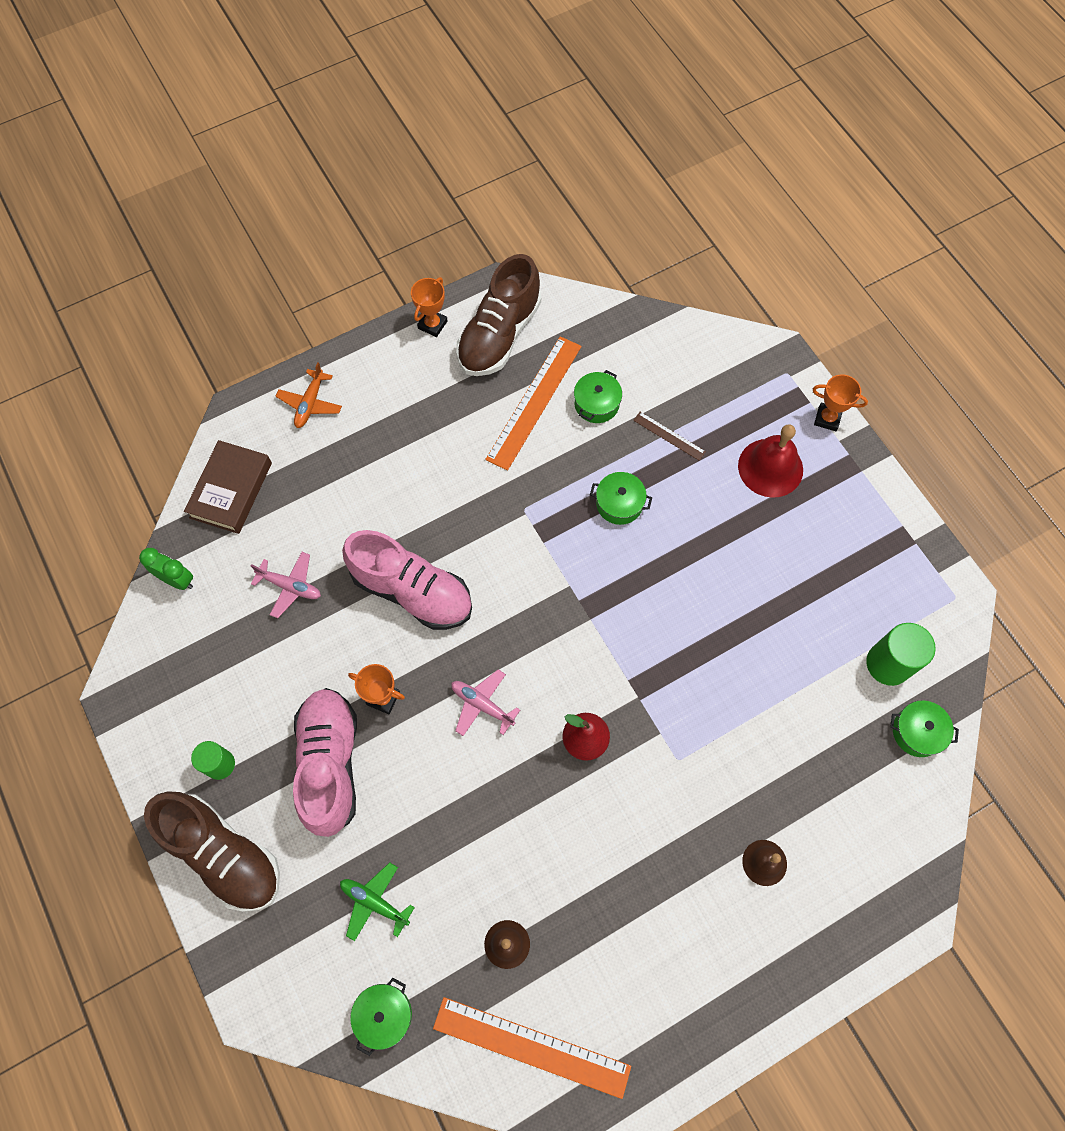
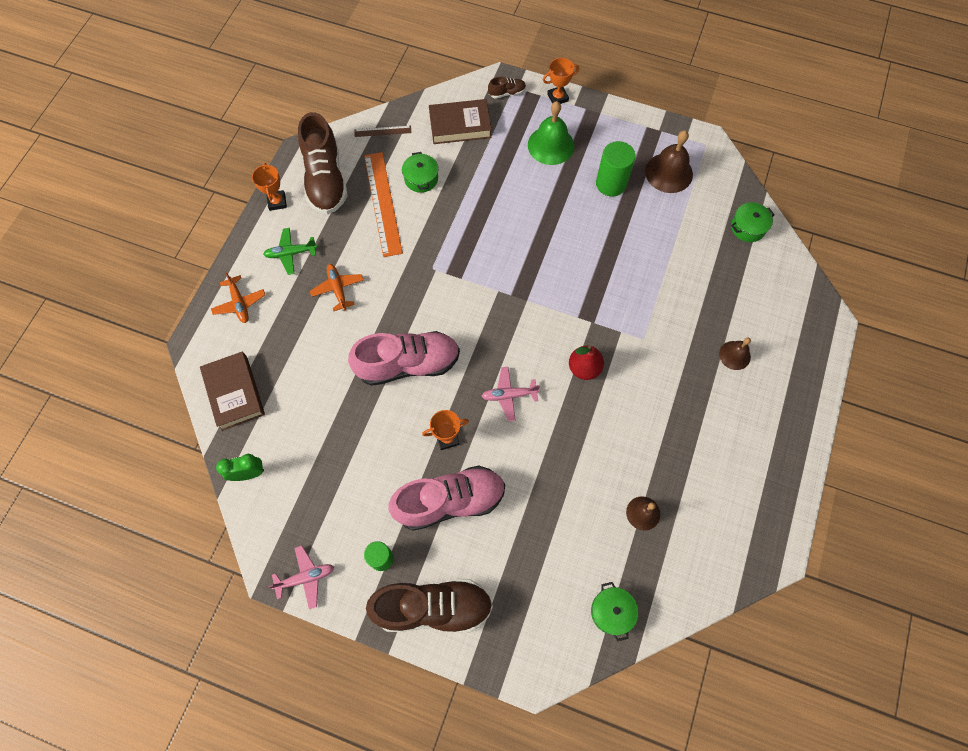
camera: 40 degrees left, 0 degrees up
(290, 586) = (328, 420): pink plane -> pink plane (305, 577)
(330, 764) = (450, 501): pink shoe -> pink shoe turned 120 degrees clockwise
(374, 902) = (549, 555): green plane -> green plane (291, 253)
(413, 459) = (338, 289): none -> orange plane
(531, 1047) = (706, 555): orange ruler -> none
(619, 503) = (485, 225): green pot -> none
(669, 436) = (479, 167): brown ruler -> brown ruler (382, 131)
(689, 374) = (460, 125): none -> brown book
(770, 467) = (551, 145): red bell -> green bell
(774, 373) = (507, 93): none -> brown shoe
(880, 598) = (669, 172): none -> brown bell
(888, 664) = (703, 203): green cylinder -> green cylinder (611, 184)

